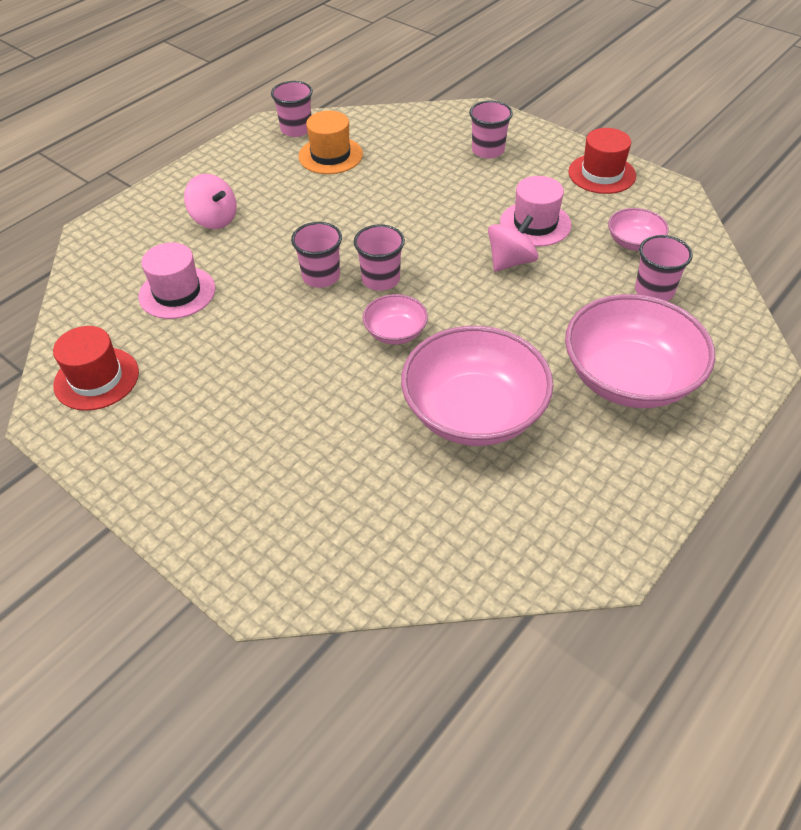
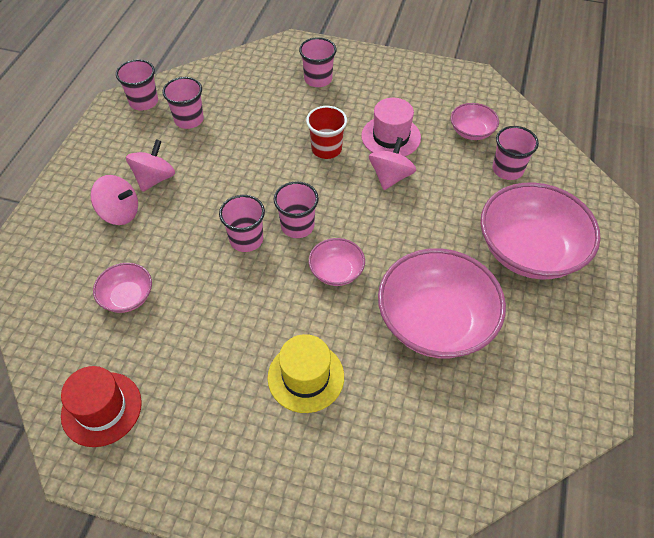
camera: 25 degrees left, 5 degrees up
(177, 292) = (127, 297): pink hat -> pink bowl
(265, 199) = (155, 178): none -> pink spinning top
(303, 417) = (306, 377): none -> yellow hat
(330, 155) = (189, 119): orange hat -> pink cup
(456, 217) = (326, 149): none -> red cup
(601, 174) = (416, 77): red hat -> none

